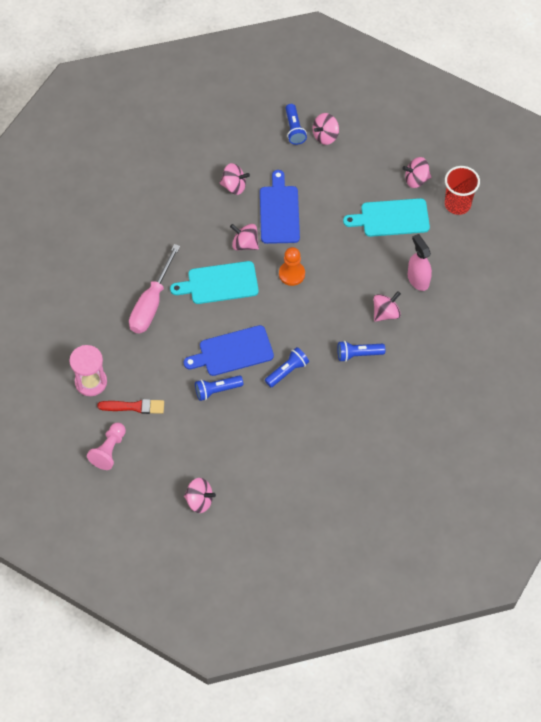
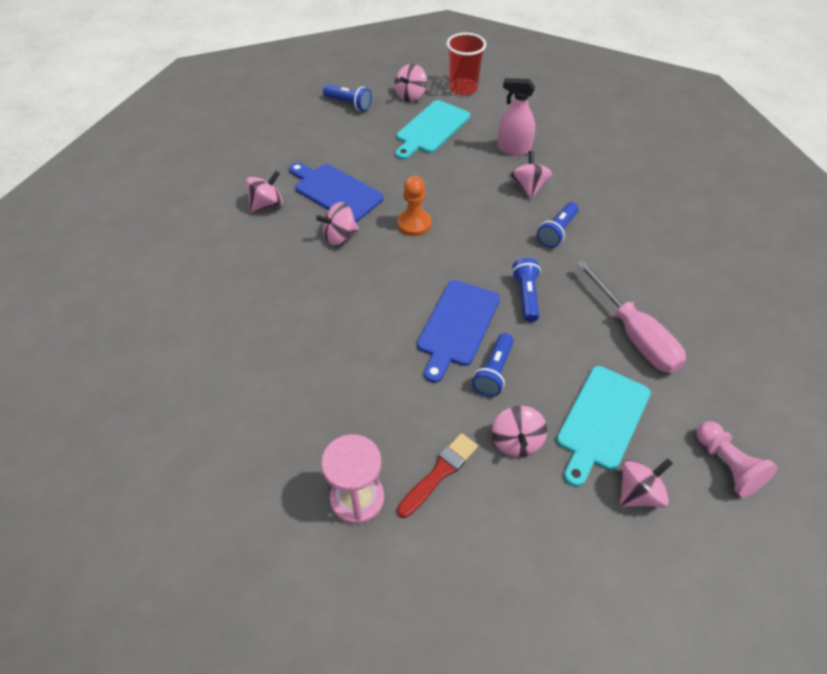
camera: 50 degrees left, 10 degrees down
(109, 450) = (479, 550): pink pawn -> pink pawn (727, 465)
(151, 303) = (318, 359): pink screwdriver -> pink screwdriver (634, 335)
(219, 283) = (361, 284): turquoise cutting board -> turquoise cutting board (601, 421)
(294, 129) = (265, 132): blue flashlight -> blue flashlight (349, 104)
(325, 136) = (298, 119): pink spinning top -> pink spinning top (516, 441)

